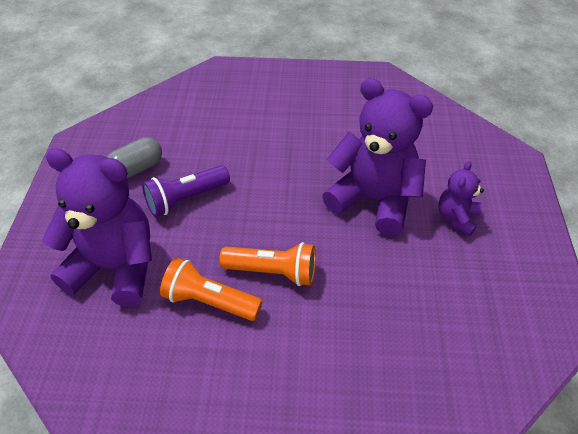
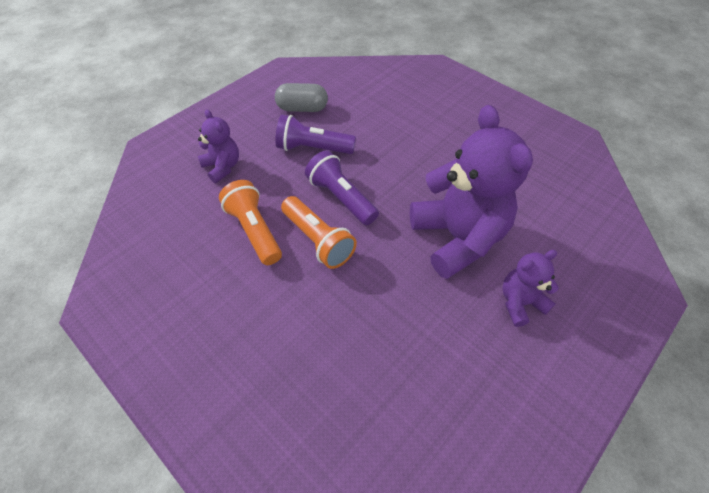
camera: 40 degrees right, 5 degrees up
(115, 267) = (222, 167): purple teddy bear -> purple teddy bear, size x0.49
(255, 225) = (341, 198): none -> purple flashlight

